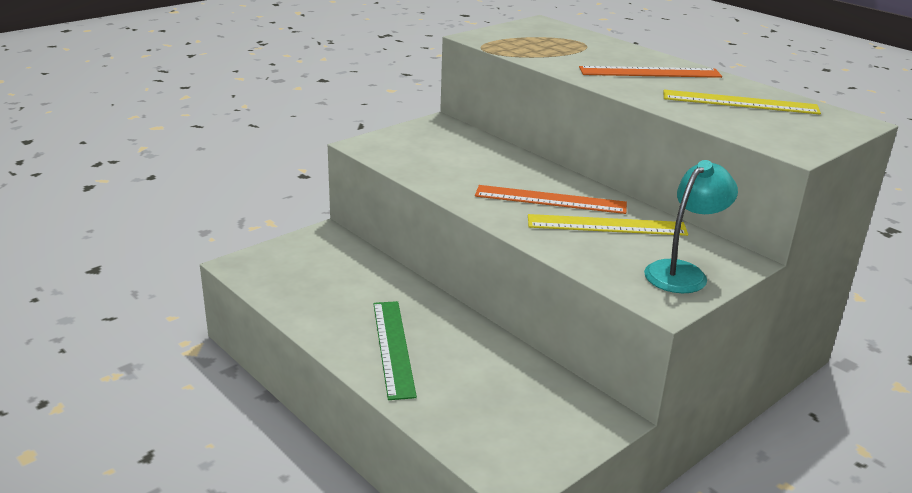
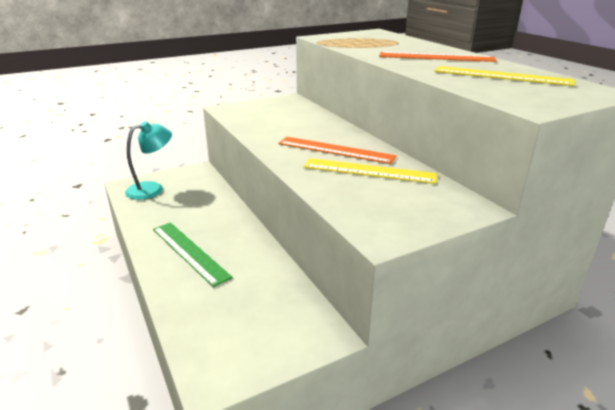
camera: 15 degrees right, 0 degrees up
(393, 347) = (189, 252): green ruler -> green ruler turned 45 degrees counterclockwise
(682, 272) = (414, 212): turquoise lamp -> turquoise lamp (152, 189)

